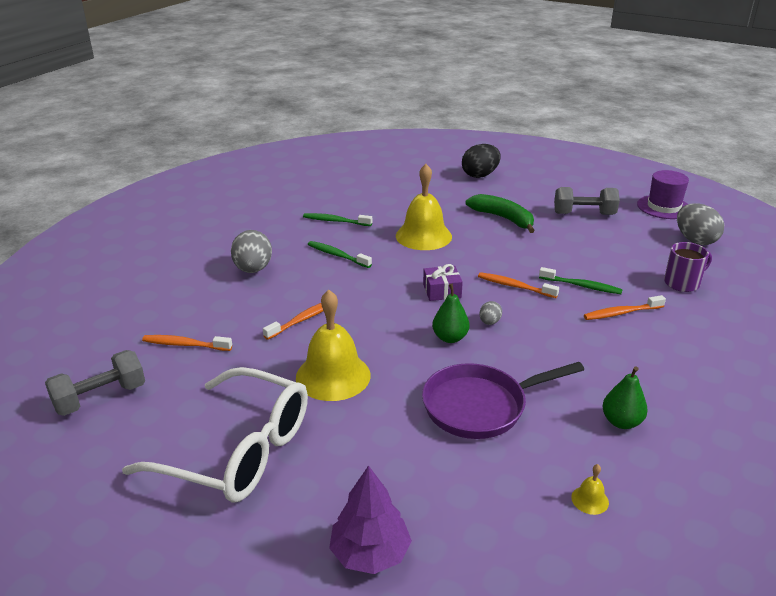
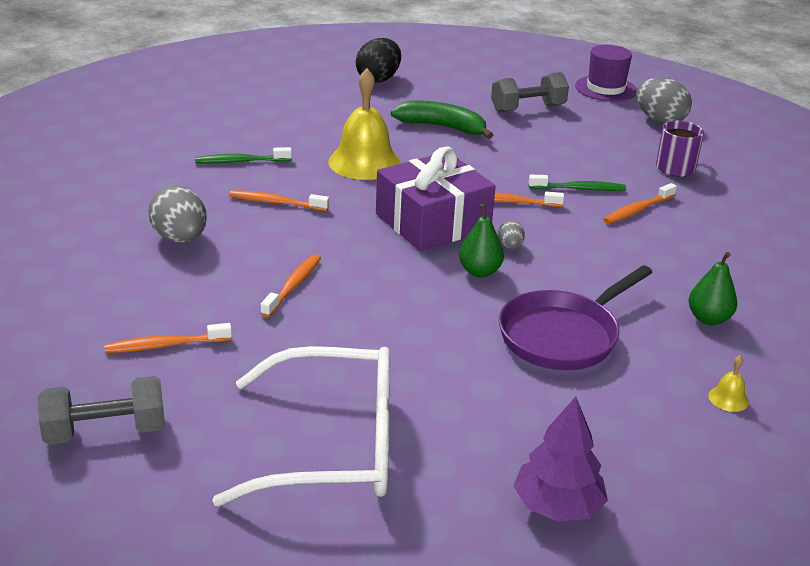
camera: 25 degrees left, 0 degrees up
(100, 398) = (105, 432): grey dumbbell -> grey dumbbell turned 45 degrees clockwise
(333, 376) = (379, 340): yellow bell -> none
(337, 255) = (276, 203): green toothbrush -> orange toothbrush
(442, 291) = (433, 222): purple gift -> purple gift, size x2.11

